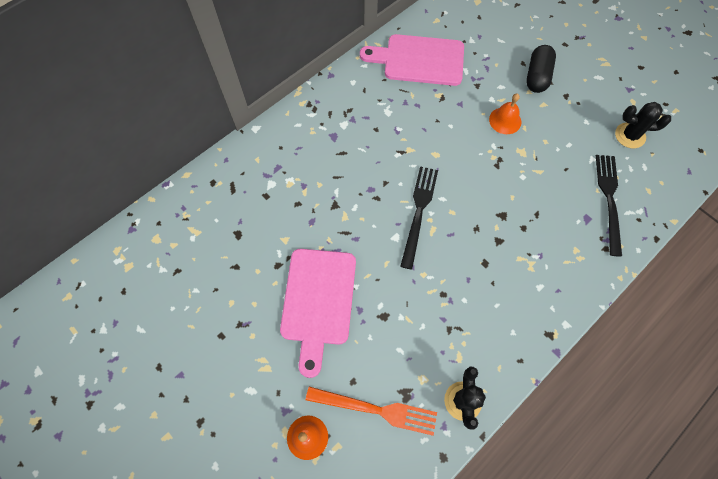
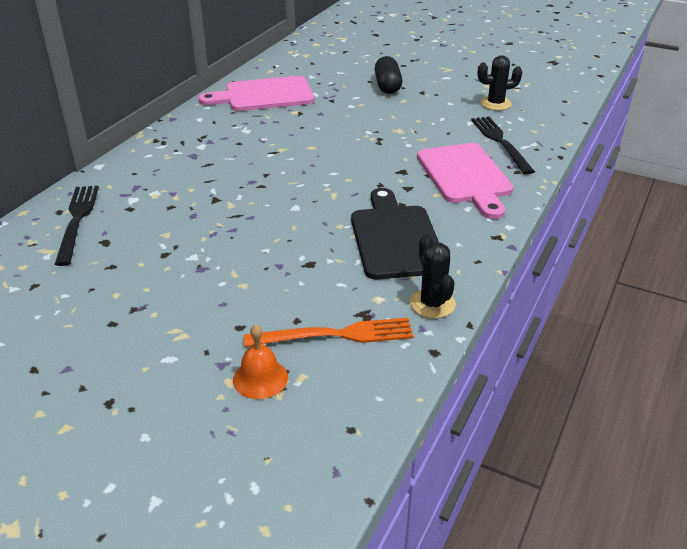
camera: 20 degrees left, 30 degrees down
(318, 301) = (226, 270): pink cutting board -> pink cutting board (465, 176)
(419, 212) = (312, 186): black fork -> black fork (77, 221)
(463, 307) = (395, 238): none -> black cutting board
(505, 120) = (371, 115): orange bell -> none

